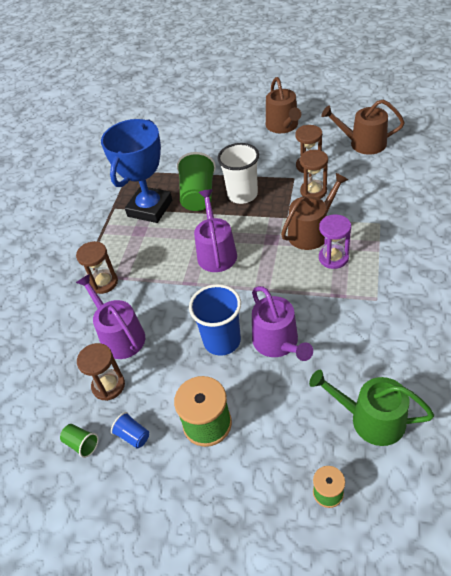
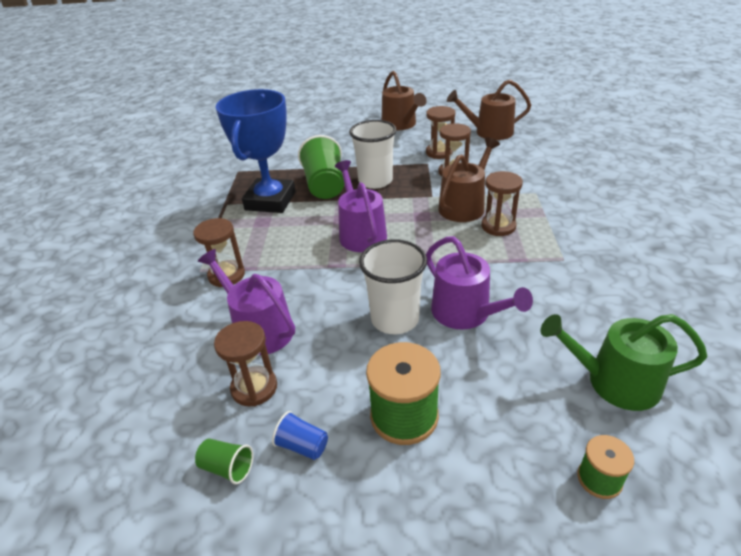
camera: 15 degrees left, 10 degrees down
(222, 341) = (395, 319): blue cup -> white cup
(333, 258) = (498, 226): purple hourglass -> brown hourglass

